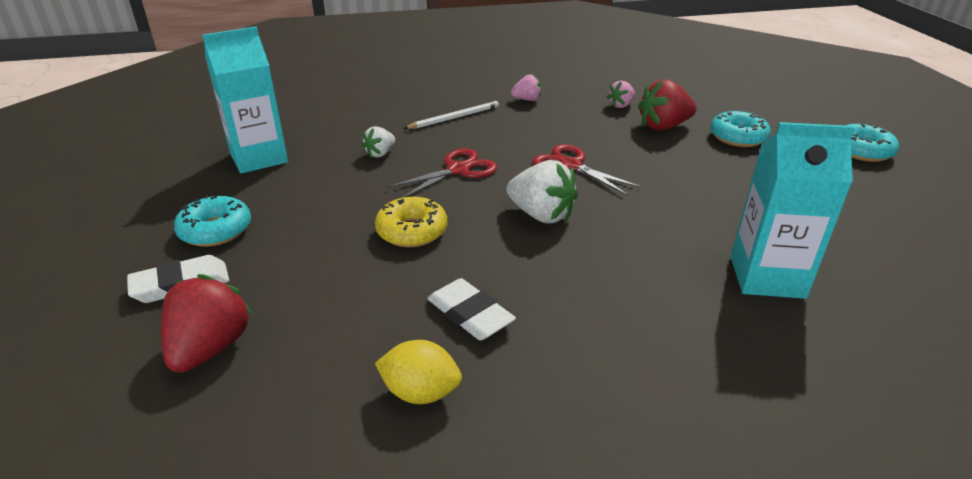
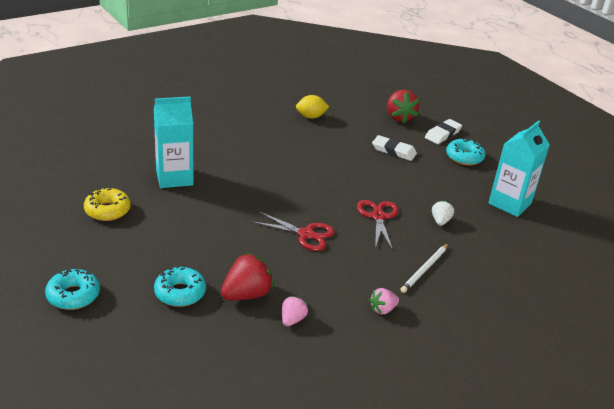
camera: 155 degrees right, 0 degrees up
(412, 231) = (368, 172): yellow donut -> yellow donut (107, 210)
(458, 170) = (378, 217): red scissors -> red scissors turned 150 degrees clockwise
(470, 314) = (311, 141): white eraser -> white eraser (393, 151)
(541, 215) = (306, 193): white strawberry -> none

